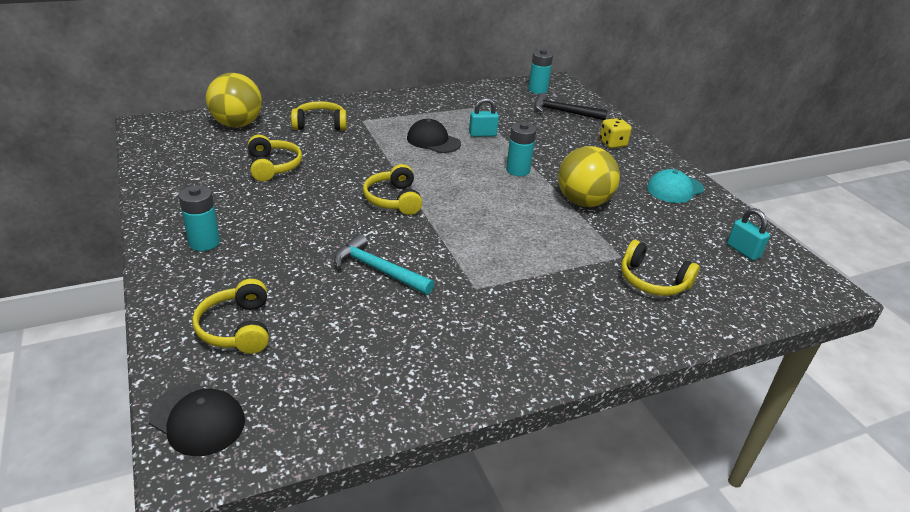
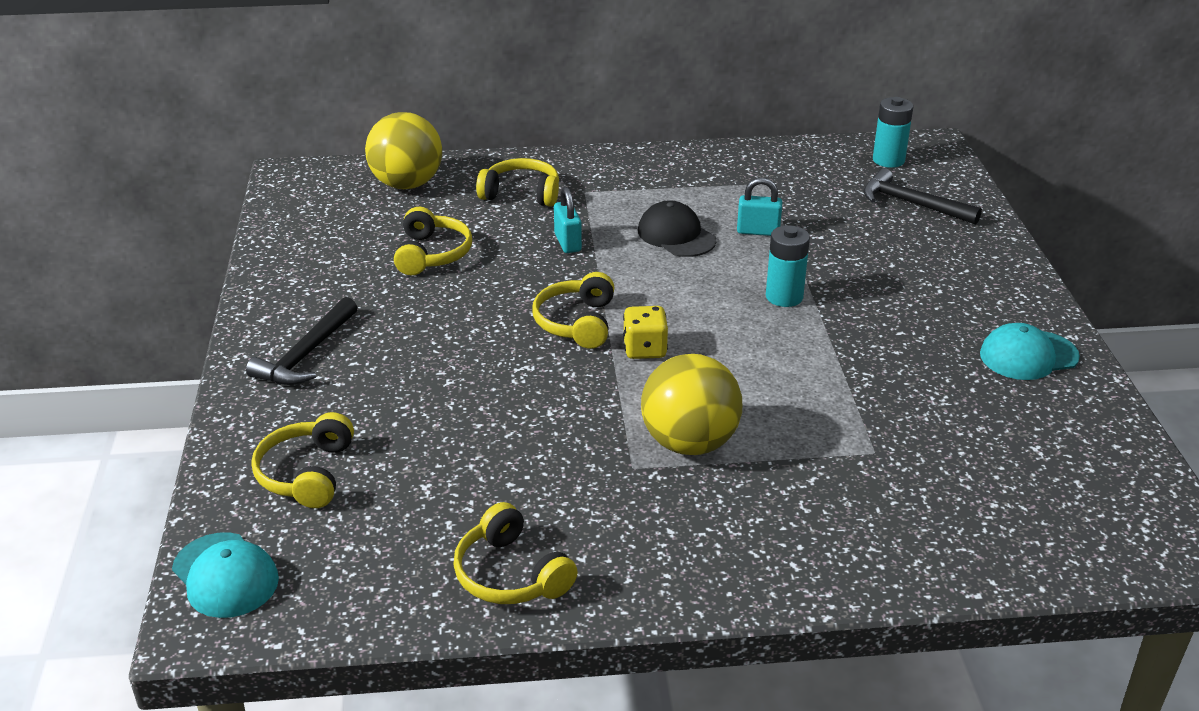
camera: 20 degrees right, 0 degrees up
(197, 419) = (225, 575): black cap -> turquoise cap
(204, 242) = (306, 354): turquoise battery -> black hammer
(378, 269) = (512, 422): turquoise hammer -> none
(583, 202) = (861, 360): yellow ball -> yellow ball (689, 443)
(612, 144) = (965, 267): yellow dice -> yellow dice (644, 349)
(652, 281) = (902, 496): yellow headphones -> yellow headphones (510, 574)
(743, 251) = (1083, 471): turquoise padlock -> turquoise padlock (567, 243)

